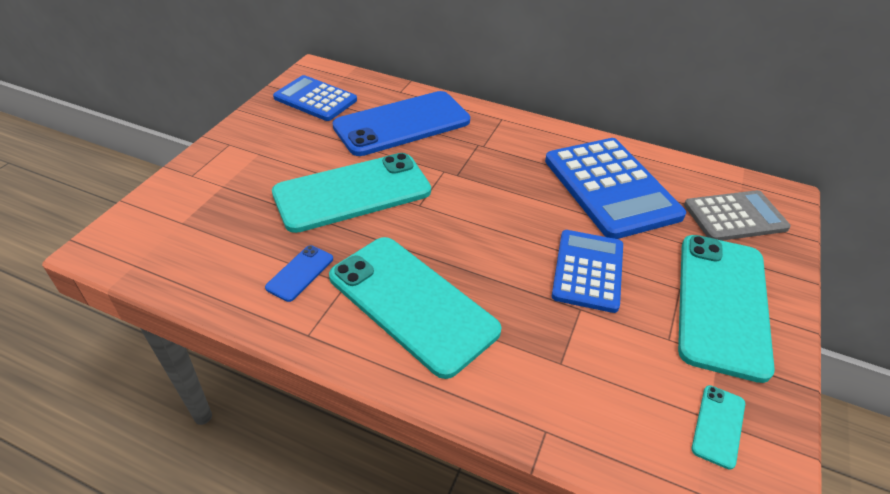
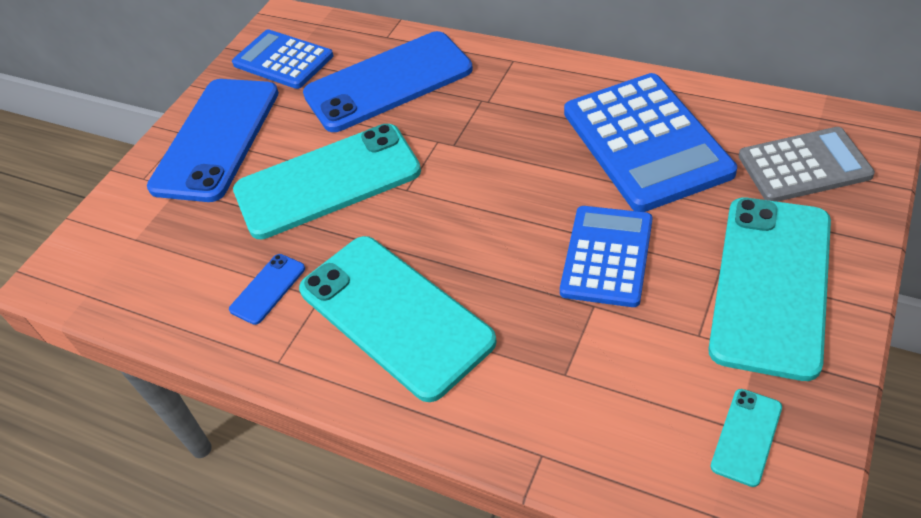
camera: 10 degrees right, 5 degrees up
(258, 151) = (217, 139): none -> blue phone

